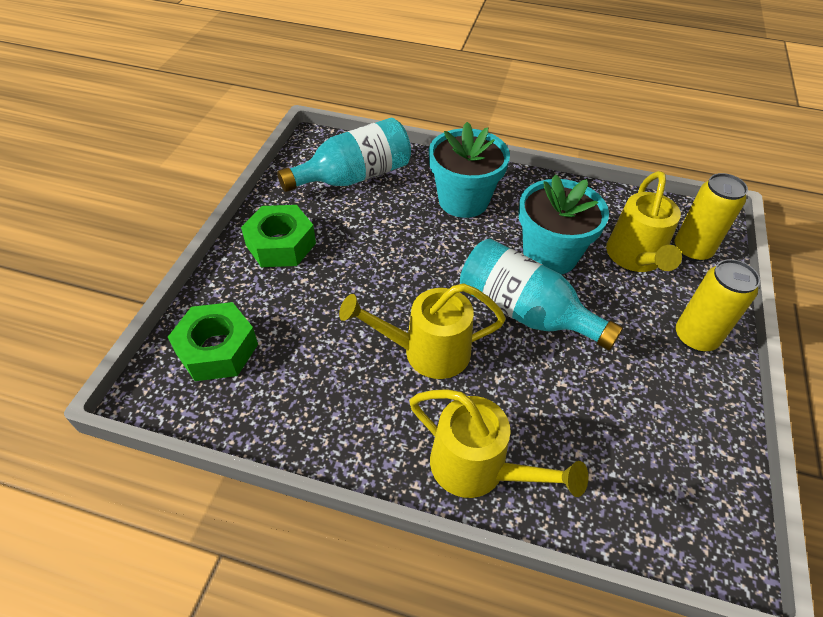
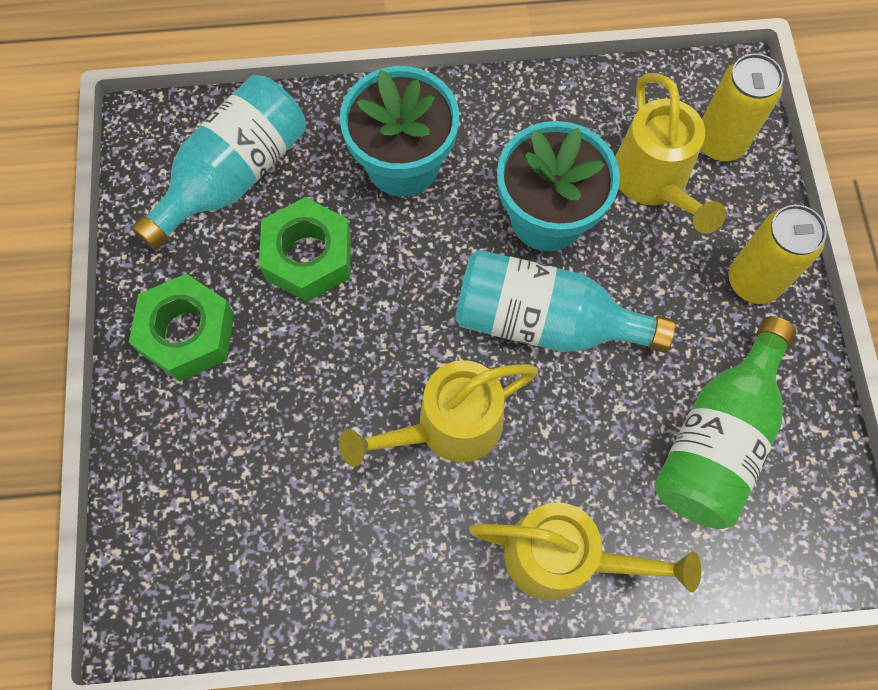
camera: 20 degrees left, 20 degrees up
(217, 349) = (187, 527): green nut -> green nut (308, 257)
(635, 430) = (717, 439): none -> green bottle

